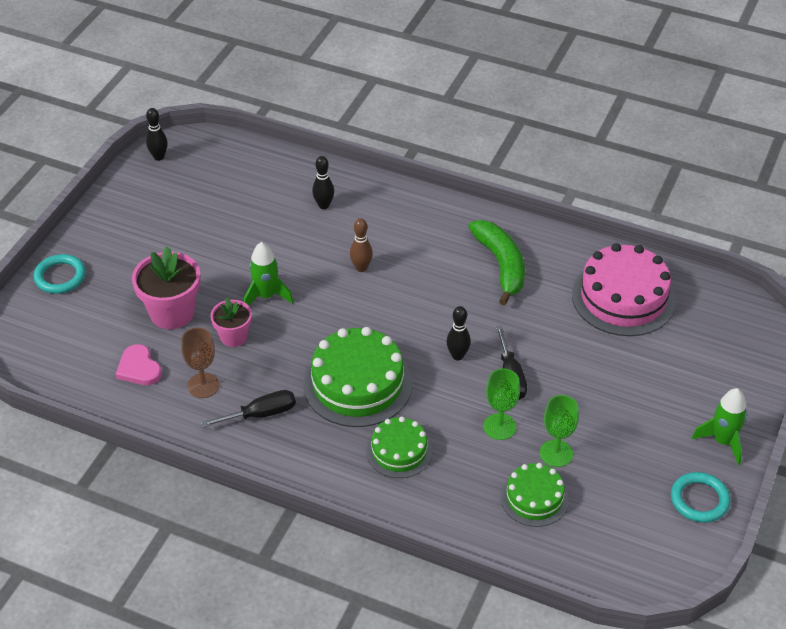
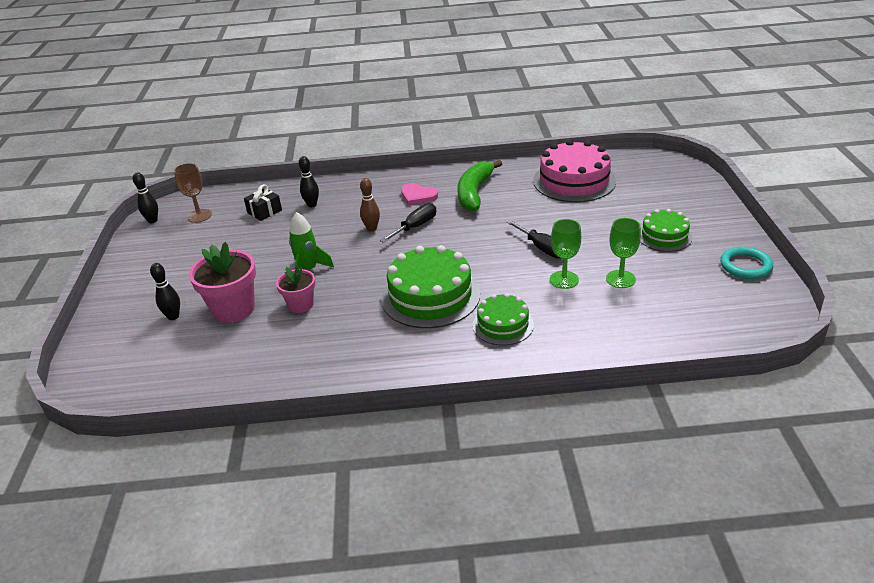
camera: 25 degrees left, 10 degrees down
(60, 277) = (110, 322): turquoise ring -> none
(139, 368) = (229, 357): pink heart -> pink heart (418, 196)
(203, 385) = (299, 346): brown goblet -> brown goblet (199, 216)
(261, 414) = (366, 346): black screwdriver -> black screwdriver (415, 227)
(271, 194) = (264, 211): none -> black gift
(457, 356) = (491, 251): black bowling pin -> black bowling pin (173, 316)
(501, 265) = (474, 193): green banana -> green banana turned 120 degrees counterclockwise
(534, 498) = (634, 312): green cake -> green cake (664, 236)
(722, 441) = (722, 229): green rocket -> none

